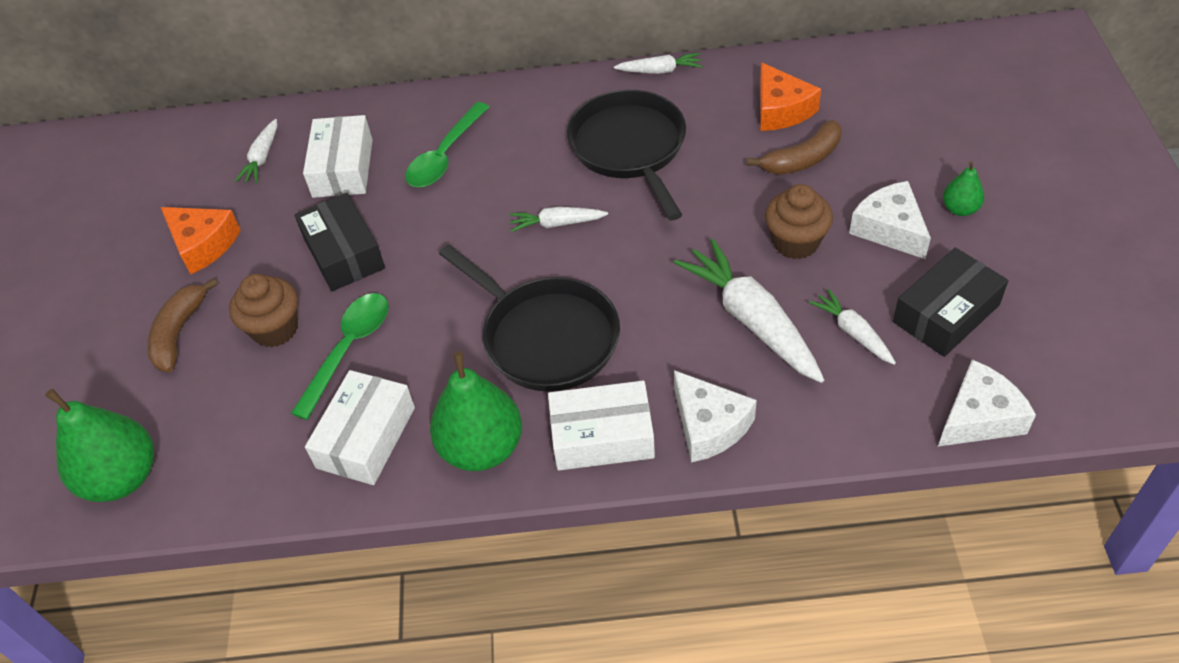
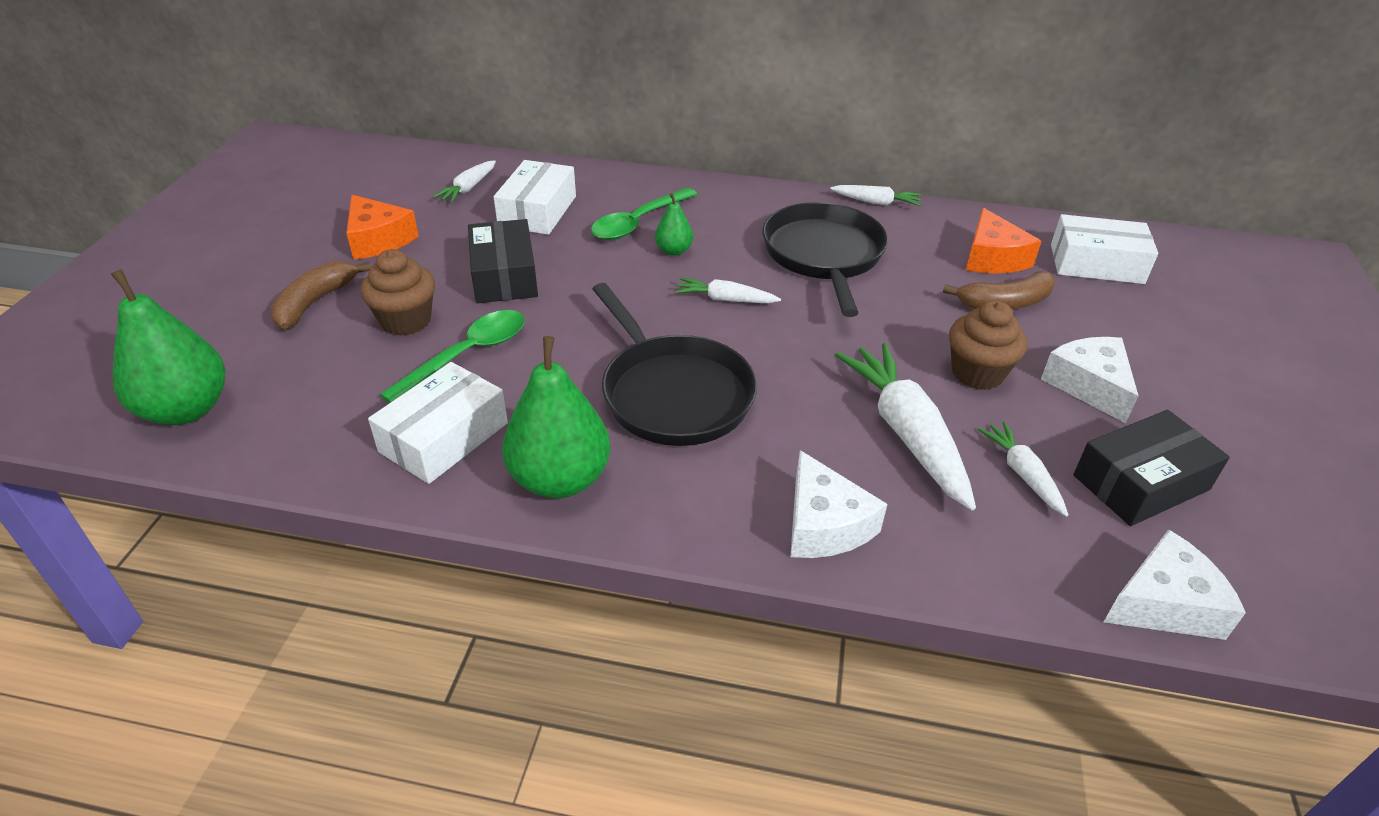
camera: 10 degrees right, 10 degrees down
(602, 436) = (697, 503): white box -> white box (1096, 264)
(960, 209) = (1176, 386): green pear -> green pear (673, 250)

